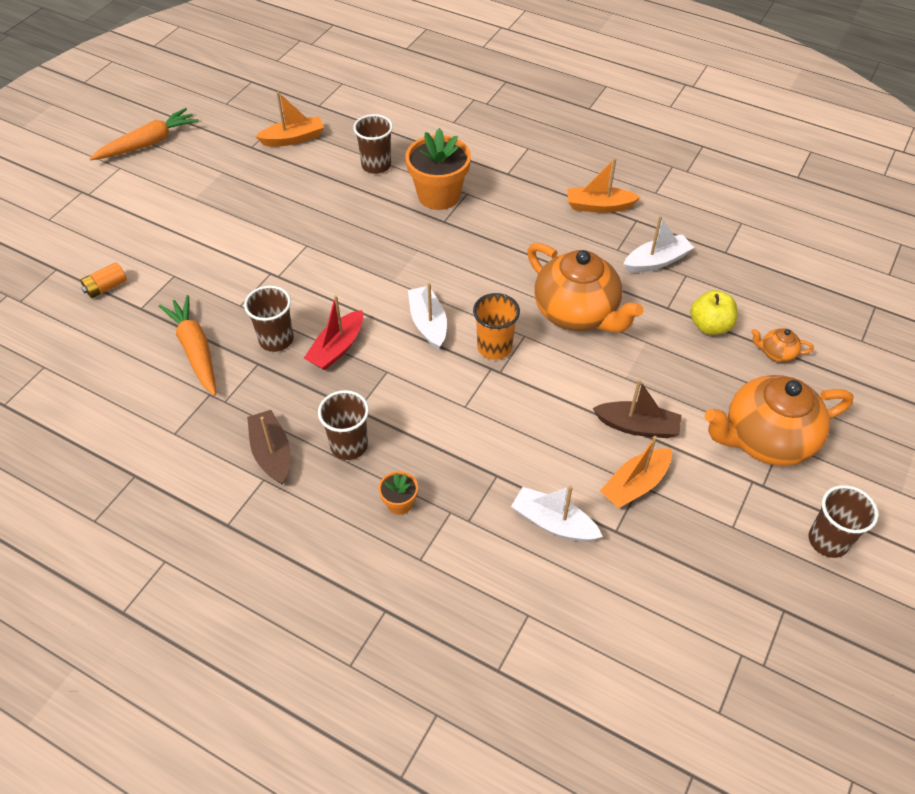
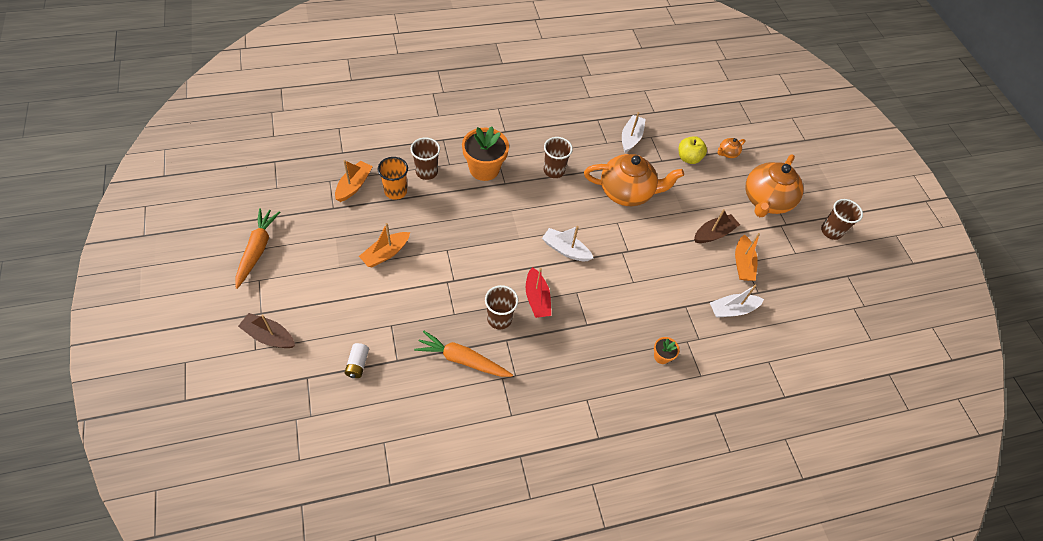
camera: 50 degrees left, 5 degrees up
(106, 287) = (358, 364): orange battery -> white battery
(272, 453) = (574, 382): brown boat -> brown boat (269, 336)
(349, 445) = (605, 347): brown cup -> brown cup (554, 170)
(494, 347) = (611, 239): orange cup -> orange cup (395, 191)
(599, 206) = (572, 122): orange boat -> orange boat (385, 253)

